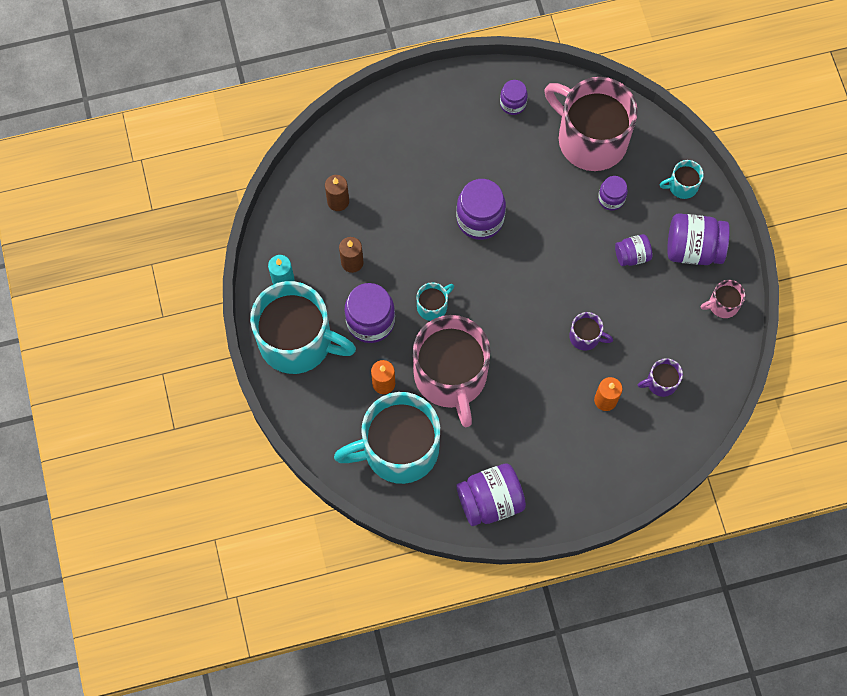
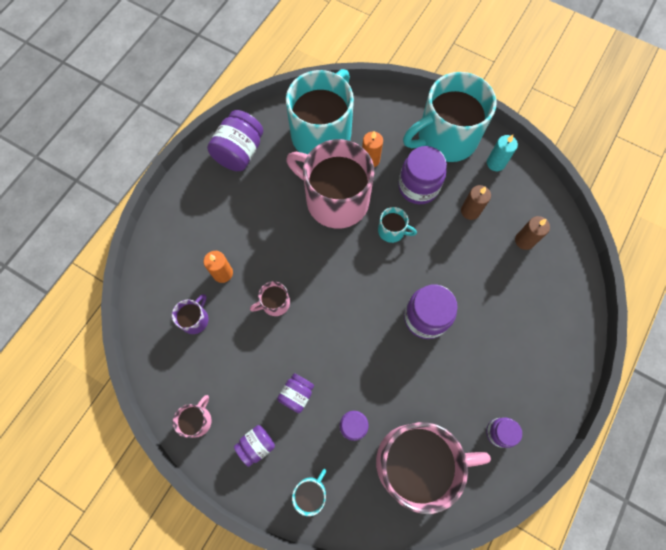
camera: 135 degrees right, 0 degrees up
(433, 306) = (392, 231): turquoise mug -> turquoise mug turned 75 degrees counterclockwise
(585, 336) = (275, 303): purple mug -> pink mug
(693, 248) = (256, 445): purple jar -> purple jar, size x0.57

